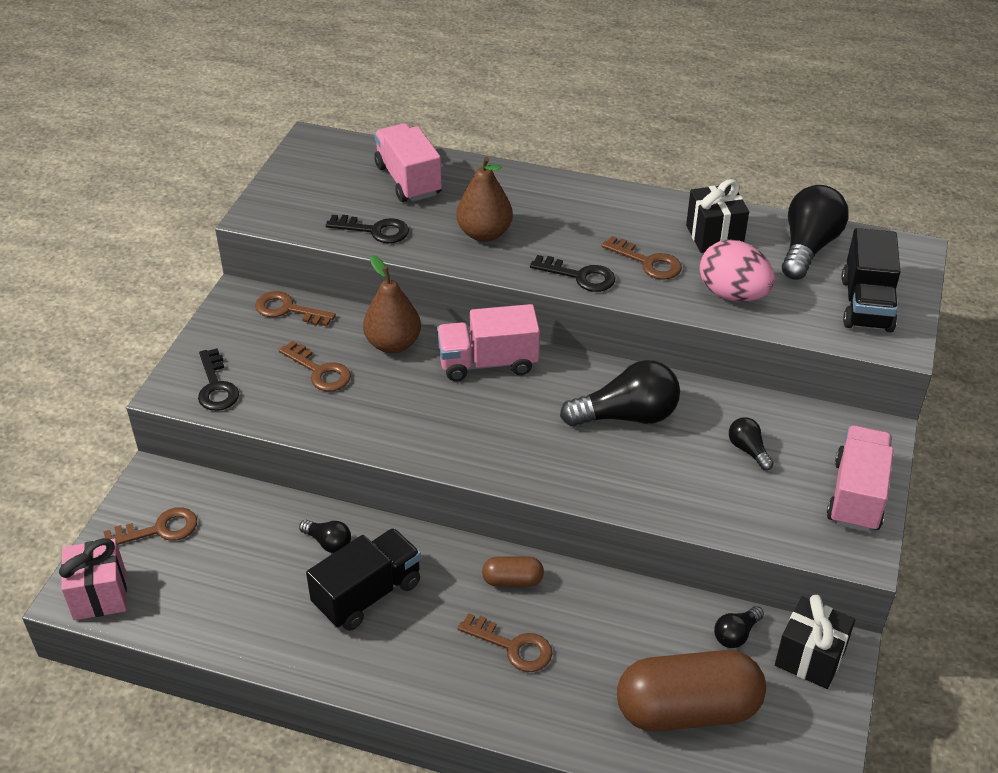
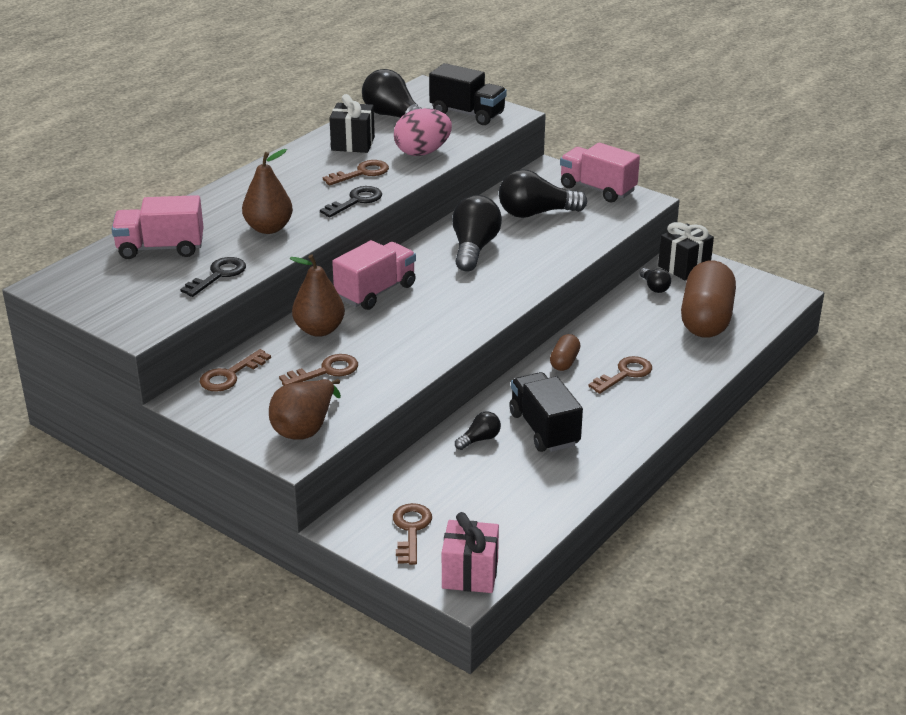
camera: 70 degrees left, 10 degrees down
(216, 386) = (305, 428): black key -> brown pear
(488, 363) = (375, 292): pink truck -> pink truck turned 150 degrees counterclockwise
(748, 450) = (536, 213): black light bulb -> black light bulb, size x2.01

